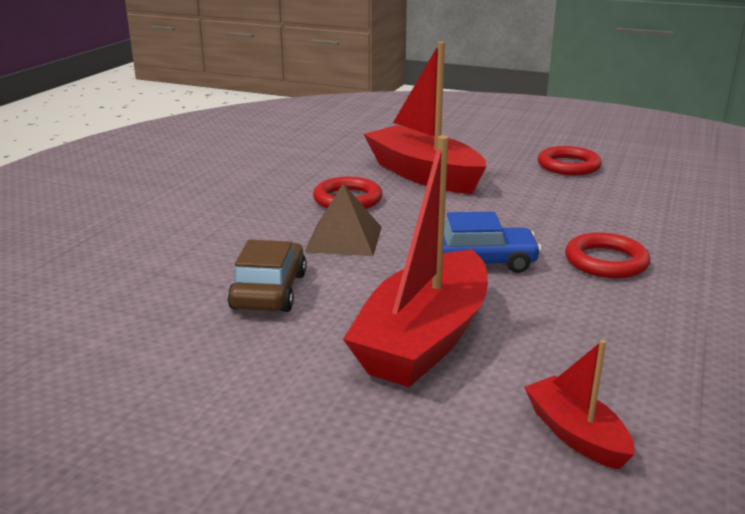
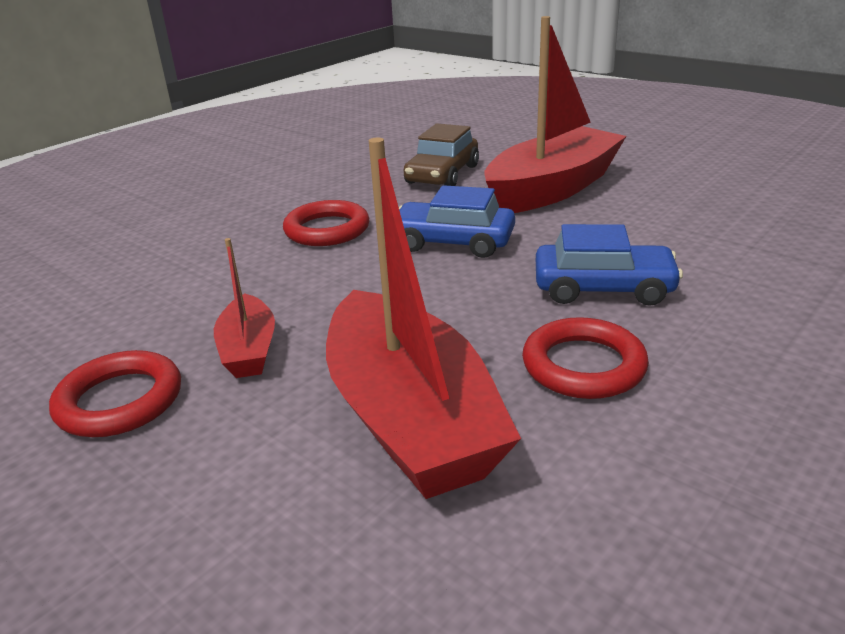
camera: 160 degrees left, 5 degrees up
(269, 291) = (693, 235): brown car -> brown car (442, 174)
(344, 239) = (603, 288): brown pyramid -> blue car
(576, 434) = (487, 145): red boat -> red boat (249, 350)

